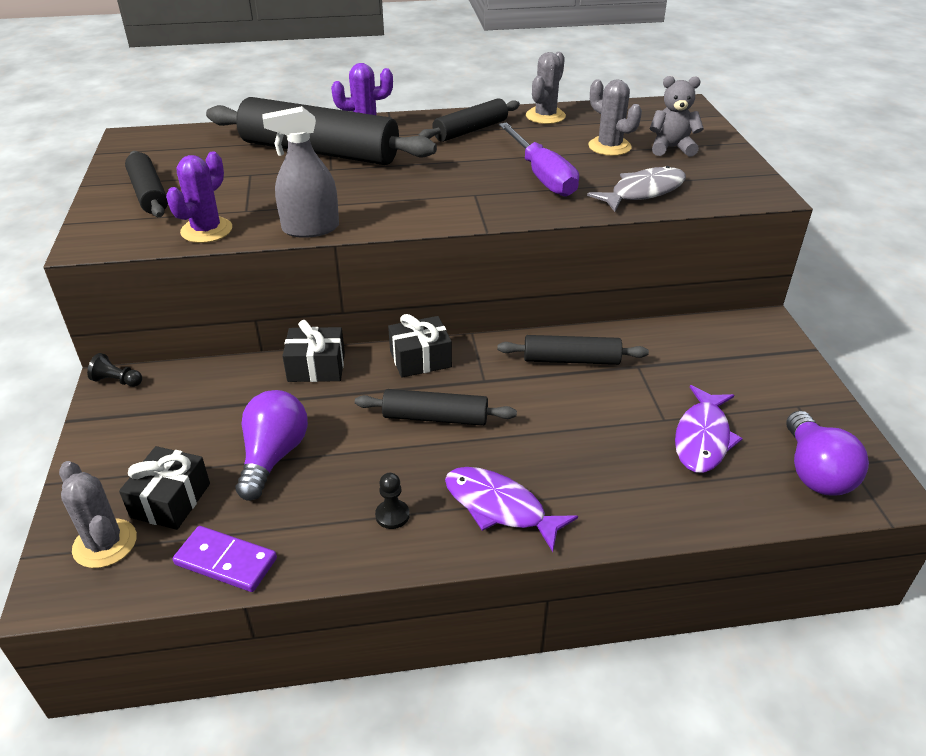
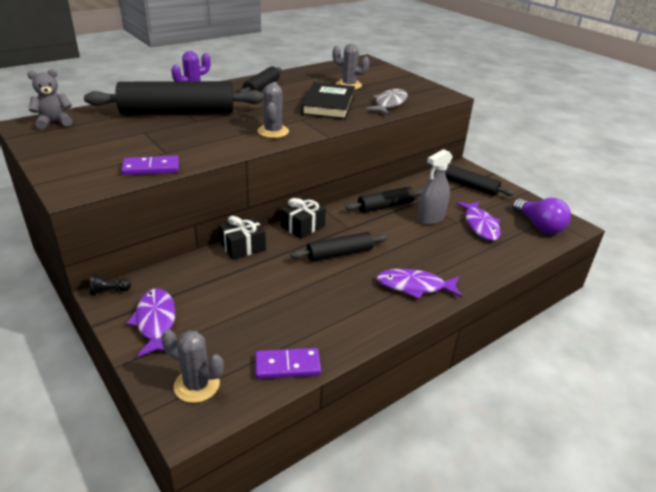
camera: 30 degrees left, 5 degrees down
(131, 440) = (156, 322): none -> purple fish
(149, 194) = (81, 155): black rolling pin -> black rolling pin (471, 186)
(171, 500) = (218, 346): black gift -> none
(206, 230) = (151, 168): purple cactus -> purple domino
(273, 456) = (262, 301): purple light bulb -> none
(310, 229) = (221, 154): grey spray bottle -> grey spray bottle (431, 218)
(392, 515) = (362, 309): black pawn -> none
(542, 176) = (328, 104): purple screwdriver -> black book
(545, 116) = (297, 75): grey cactus -> grey cactus (273, 131)
(671, 148) = (381, 81): grey teddy bear -> grey teddy bear (54, 122)

